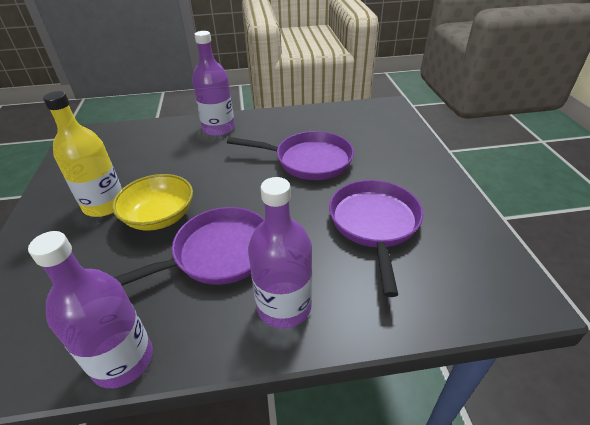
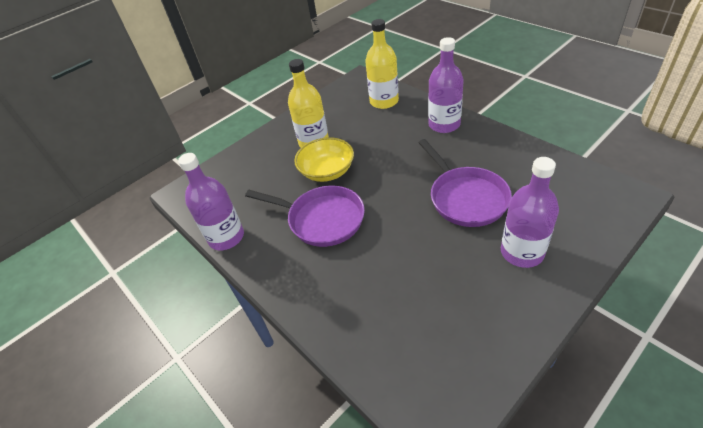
camera: 60 degrees right, 5 degrees up
(136, 139) = (384, 101): none -> yellow bottle
(284, 306) = (309, 279): purple bottle -> purple bottle (522, 252)
(374, 224) = (431, 283): purple pan -> none

